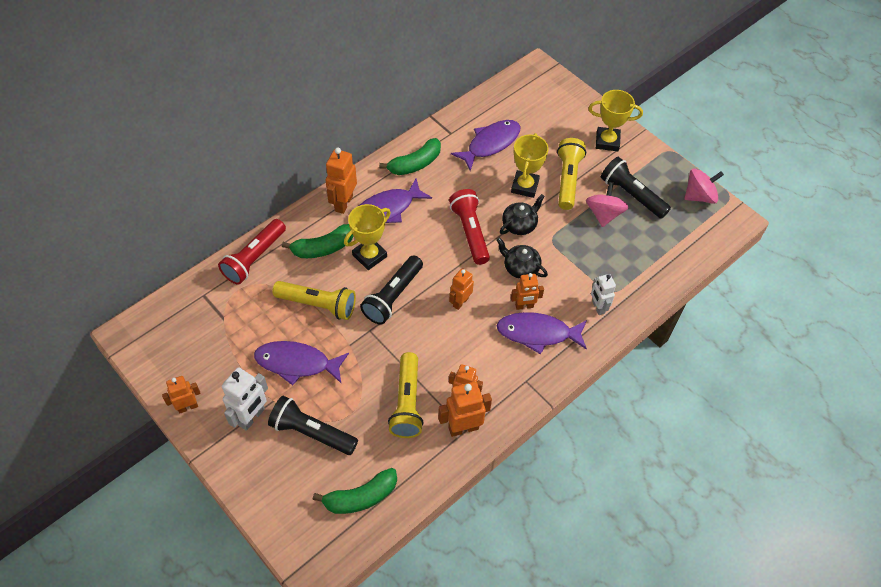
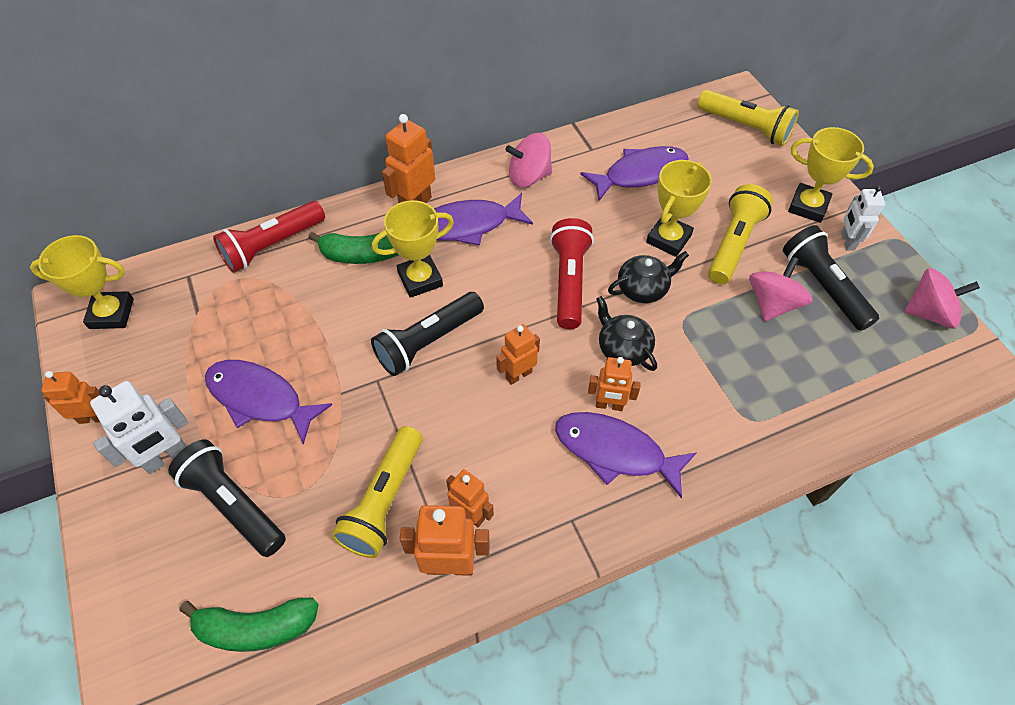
camera: 20 degrees right, 0 degrees up
(162, 335) = (111, 313): none -> yellow trophy
(318, 305) = (324, 326): yellow flashlight -> yellow flashlight (745, 127)
(415, 164) = (529, 177): green banana -> pink spinning top
(598, 307) = (721, 437): white robot -> white robot (847, 241)

